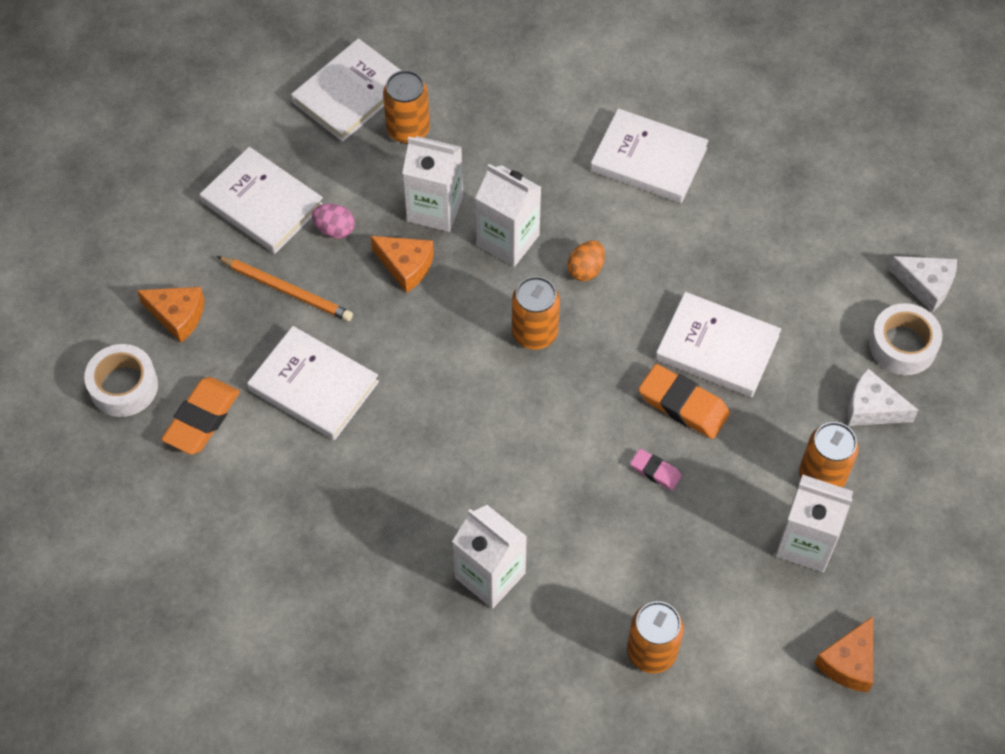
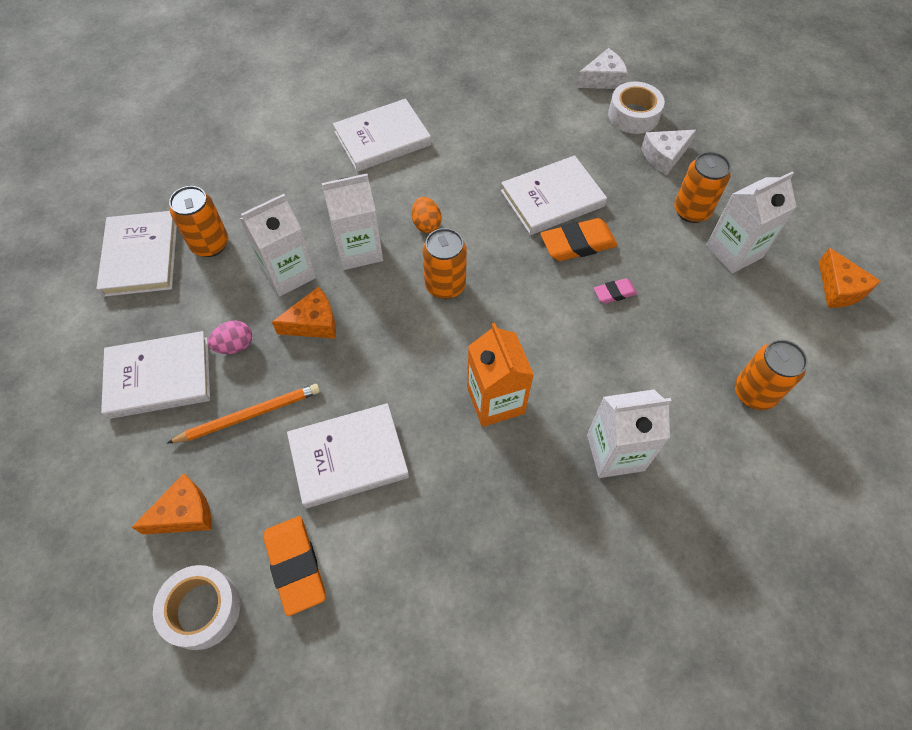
camera: 50 degrees left, 0 degrees up
(457, 453) = (495, 400): none -> orange carton

